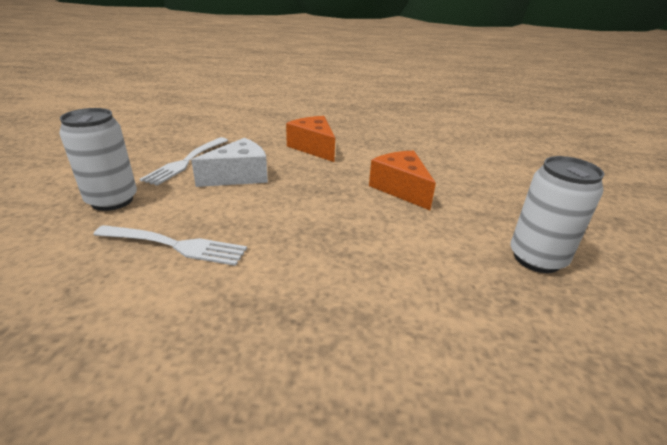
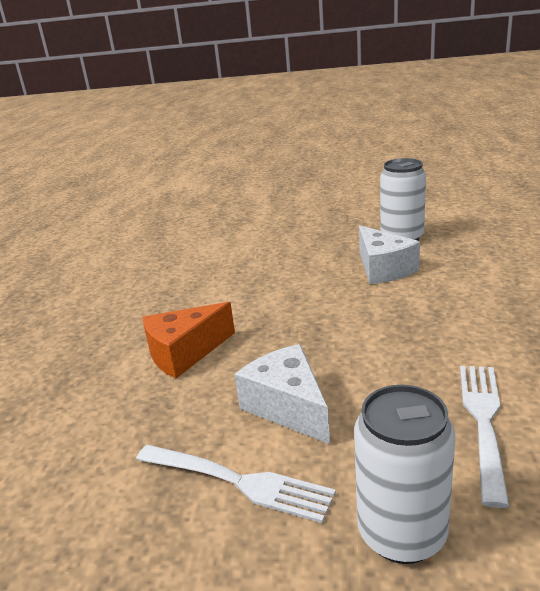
camera: 85 degrees left, 5 degrees down
(401, 189) = (302, 288): orange cheese -> none
(444, 234) = (383, 269): none -> white cheese

